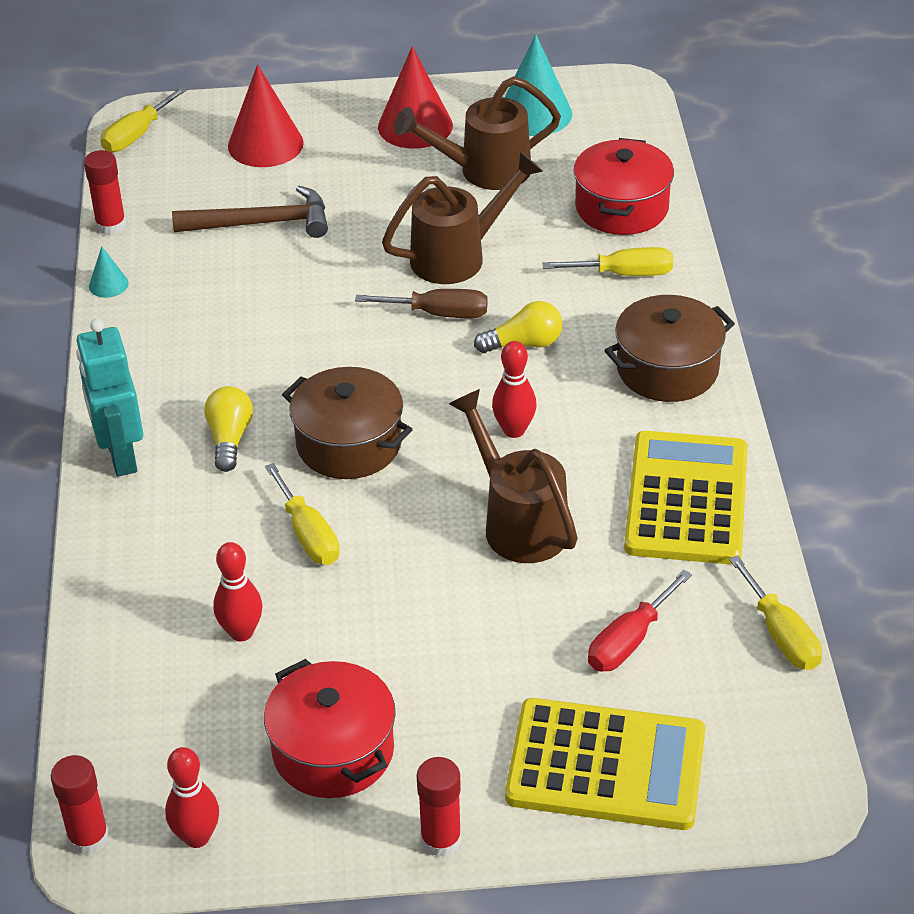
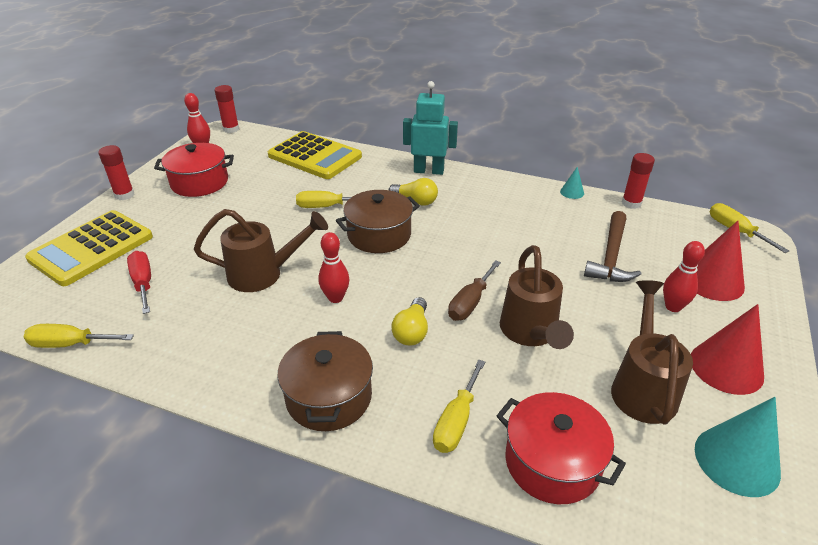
camera: 115 degrees right, 5 degrees down
(241, 632) = (287, 177): red bowling pin -> red bowling pin (673, 307)
(686, 499) = (207, 350): yellow calculator -> yellow calculator (315, 156)

